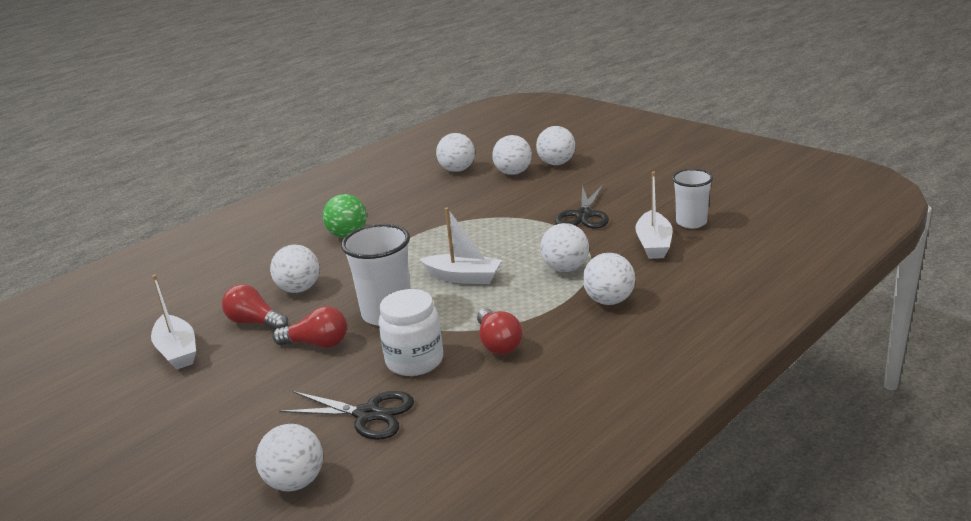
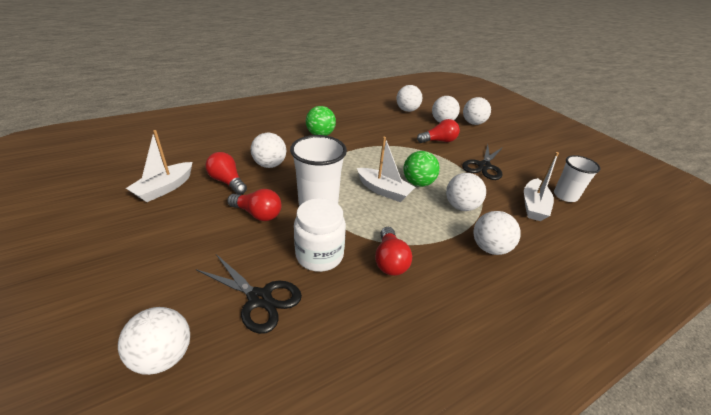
camera: 10 degrees right, 10 degrees up
(177, 351) = (165, 188): white boat -> white boat turned 45 degrees clockwise
(504, 257) = (418, 183): none -> green ball
(515, 199) = (439, 141): none -> red light bulb

